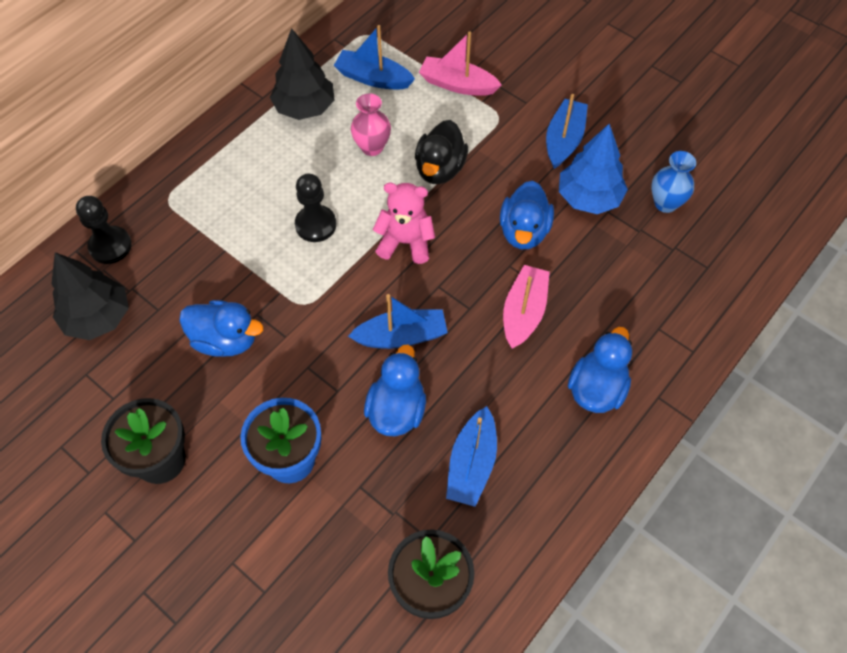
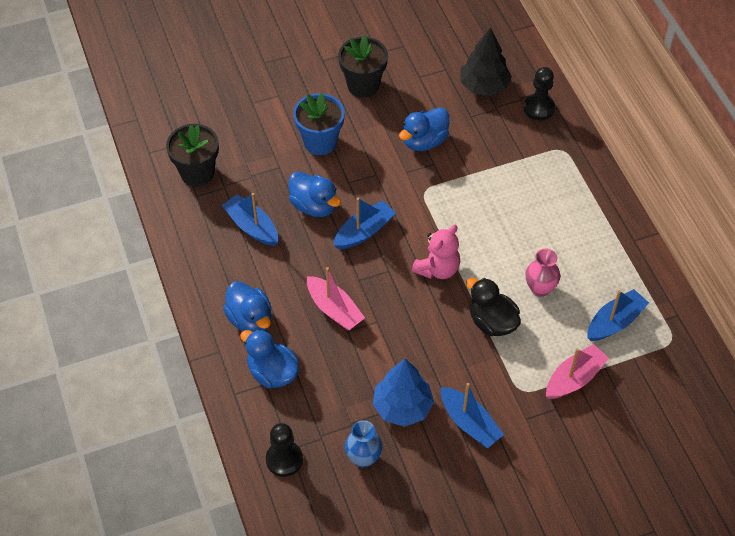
camera: 120 degrees right, 5 degrees down
(305, 107) = (607, 262): black tree -> none
(315, 225) = (487, 223): black pawn -> black pawn (284, 459)
(401, 336) = (364, 232): blue boat -> blue boat turned 150 degrees counterclockwise
(524, 231) = (400, 346): blue duck -> blue duck (272, 372)

